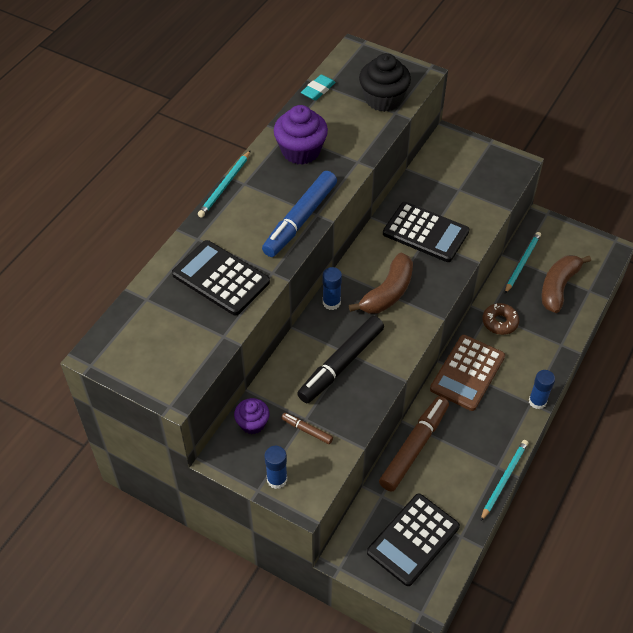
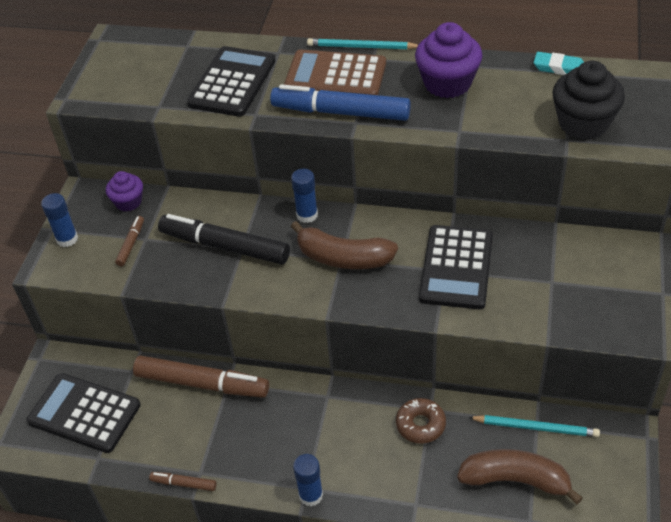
camera: 75 degrees right, 5 degrees down
(467, 373) = (326, 409): brown calculator -> brown calculator (335, 76)
(504, 479) = (184, 484): turquoise pencil -> brown marker

